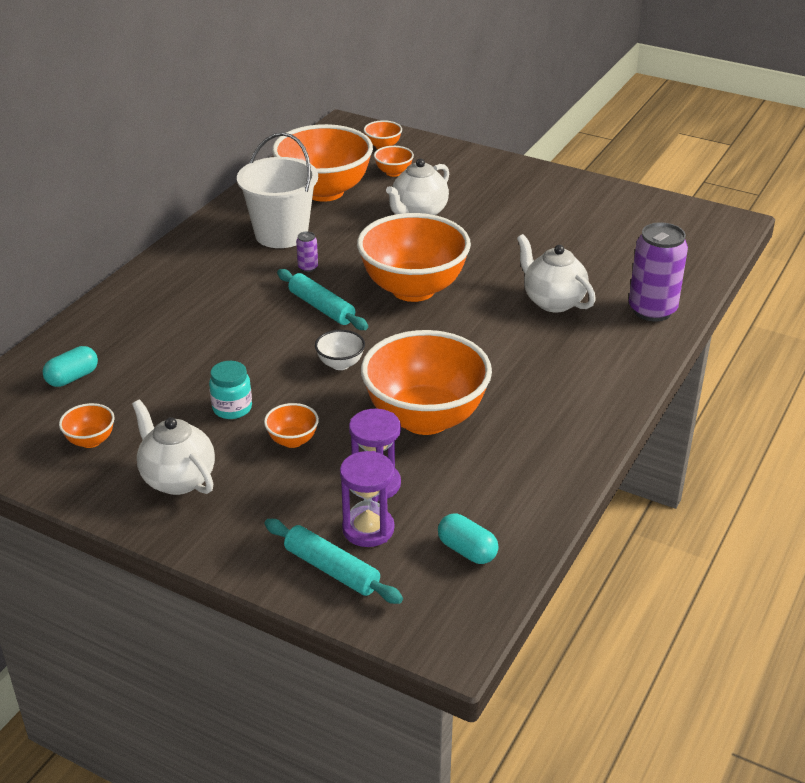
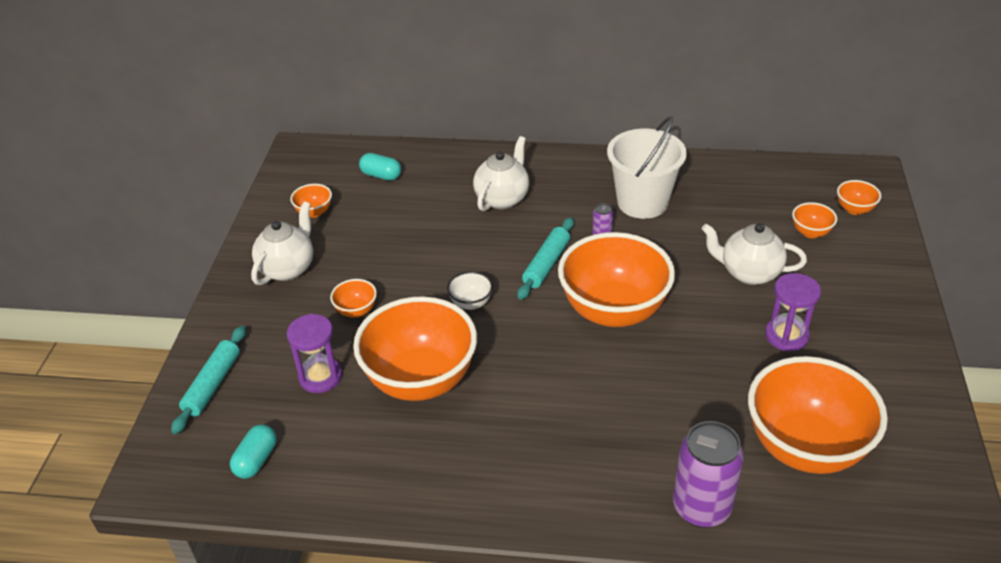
camera: 70 degrees right, 5 degrees up
(232, 408) = (382, 264): turquoise jar -> none
(324, 191) = (735, 202): orange bowl -> orange bowl (805, 447)
(368, 529) = (264, 390): purple hourglass -> purple hourglass (786, 336)
(553, 301) = (661, 418): white teapot -> white teapot (502, 198)

